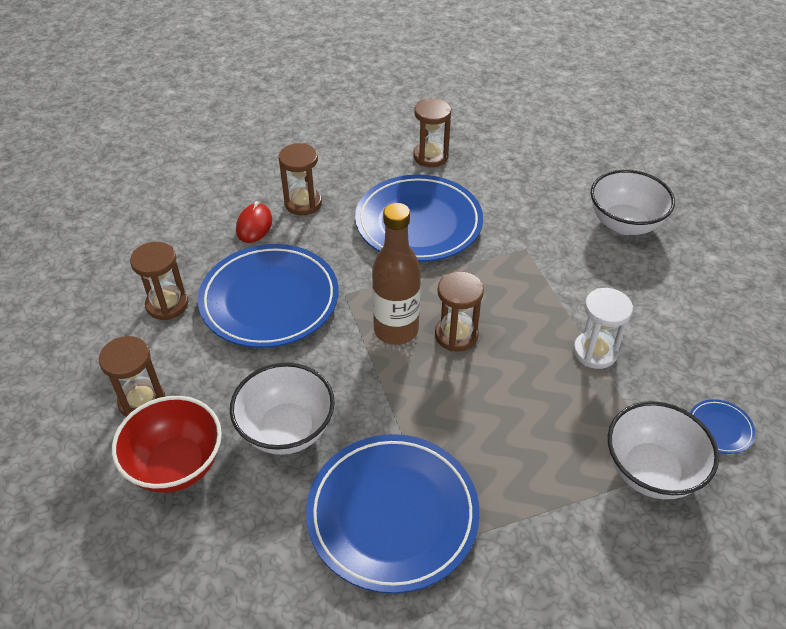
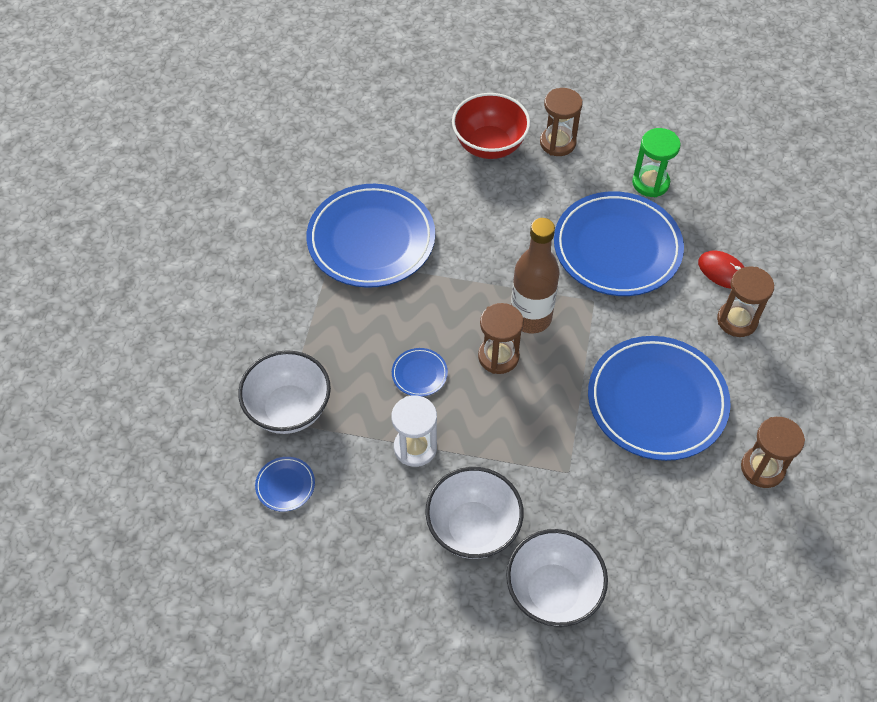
camera: 120 degrees right, 10 degrees up
(167, 304) = (650, 183): brown hourglass -> green hourglass
(286, 430) = (478, 211): white bowl -> white bowl (473, 528)
(522, 384) = (419, 374): none -> blue plate

